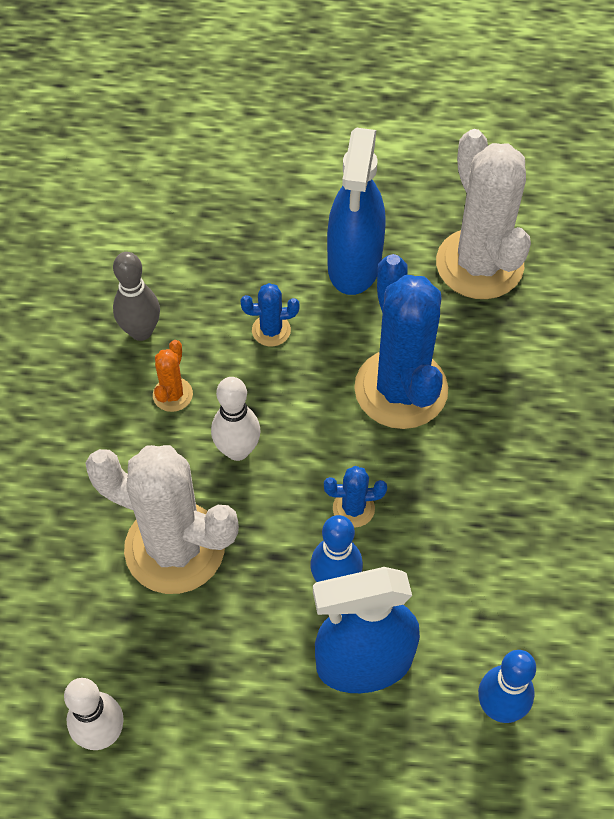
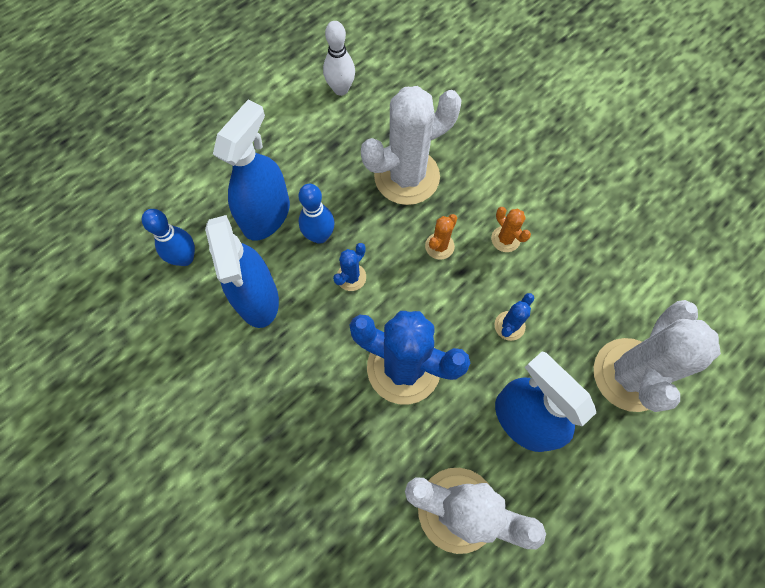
camera: 130 degrees right, 10 degrees up
(141, 331) = (566, 253): grey bowling pin -> none
(232, 213) = (629, 374): none -> white cactus
(237, 450) = (439, 246): white bowling pin -> orange cactus
(466, 583) = (257, 298): none -> blue spray bottle

